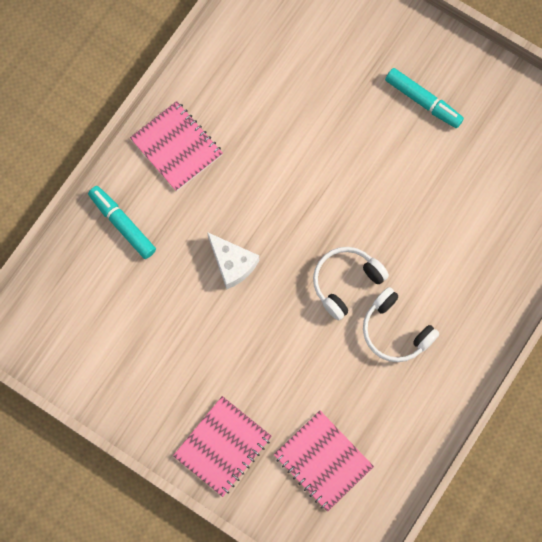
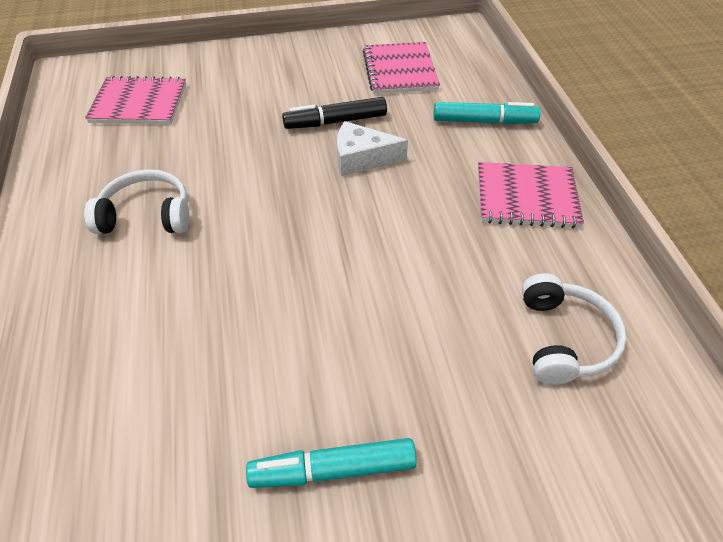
camera: 135 degrees right, 25 degrees down
(213, 313) = (335, 121): none -> black marker
(222, 446) = (234, 67): pink notebook -> pink notebook (400, 70)
(345, 282) = (238, 216): white headphones -> white headphones (565, 339)

